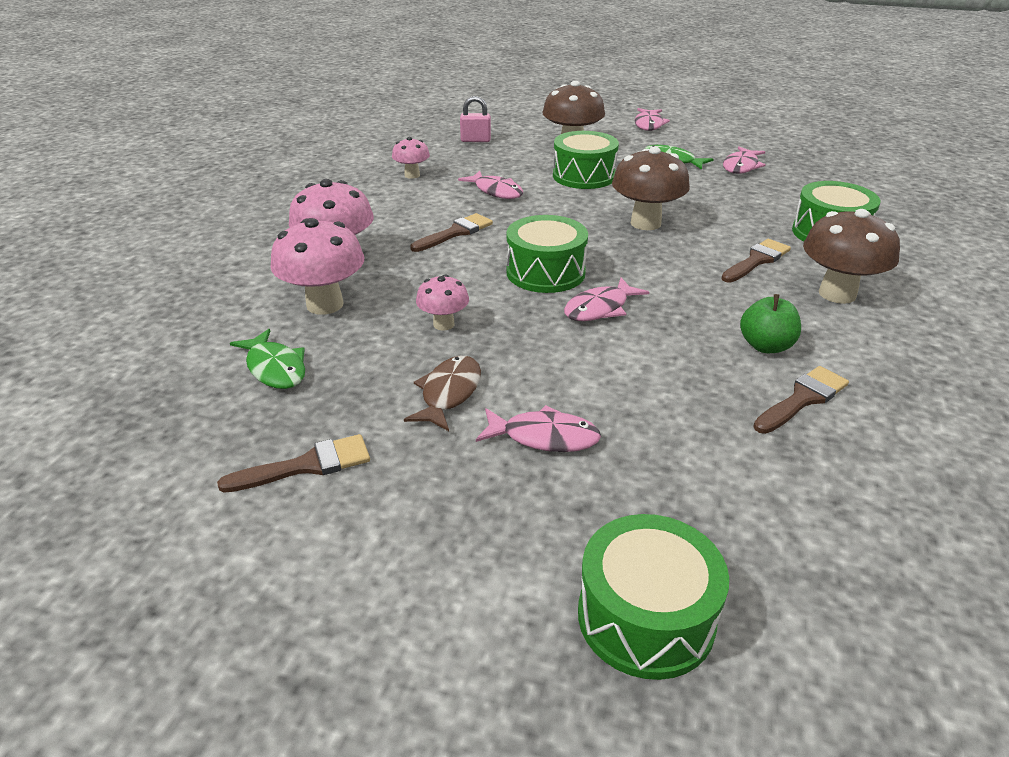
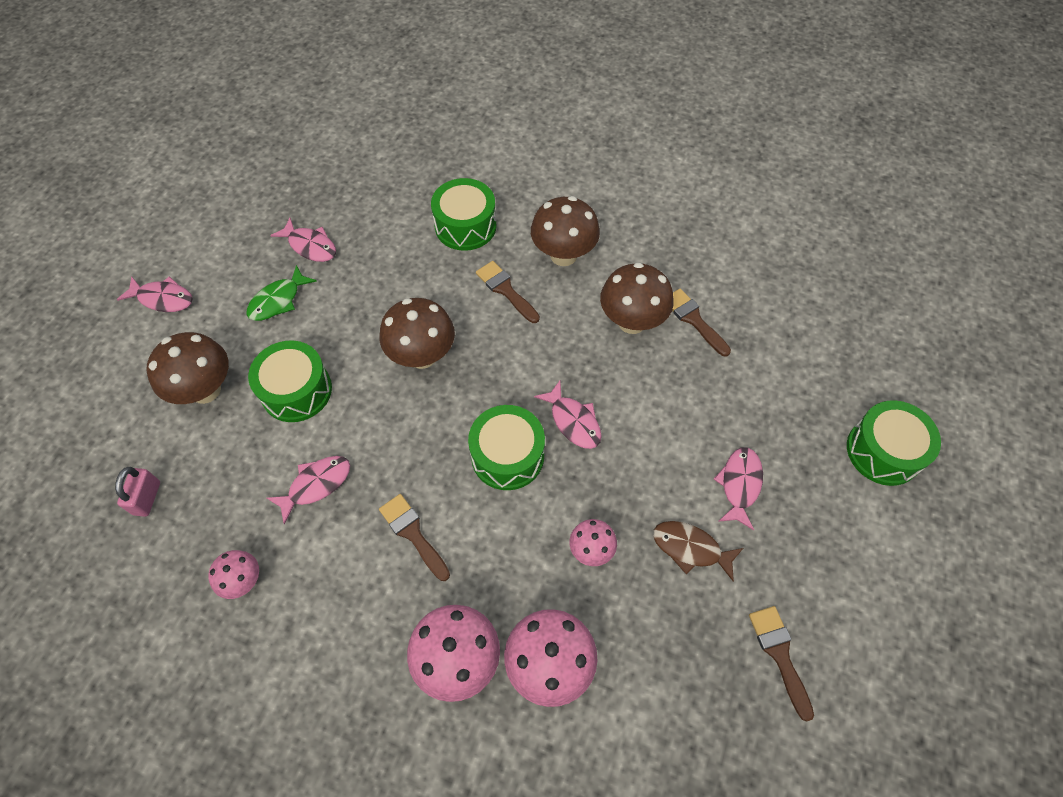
camera: 85 degrees left, 25 degrees up
(275, 368) = (656, 699): green fish -> none
(765, 346) = (632, 321): green apple -> brown mushroom

